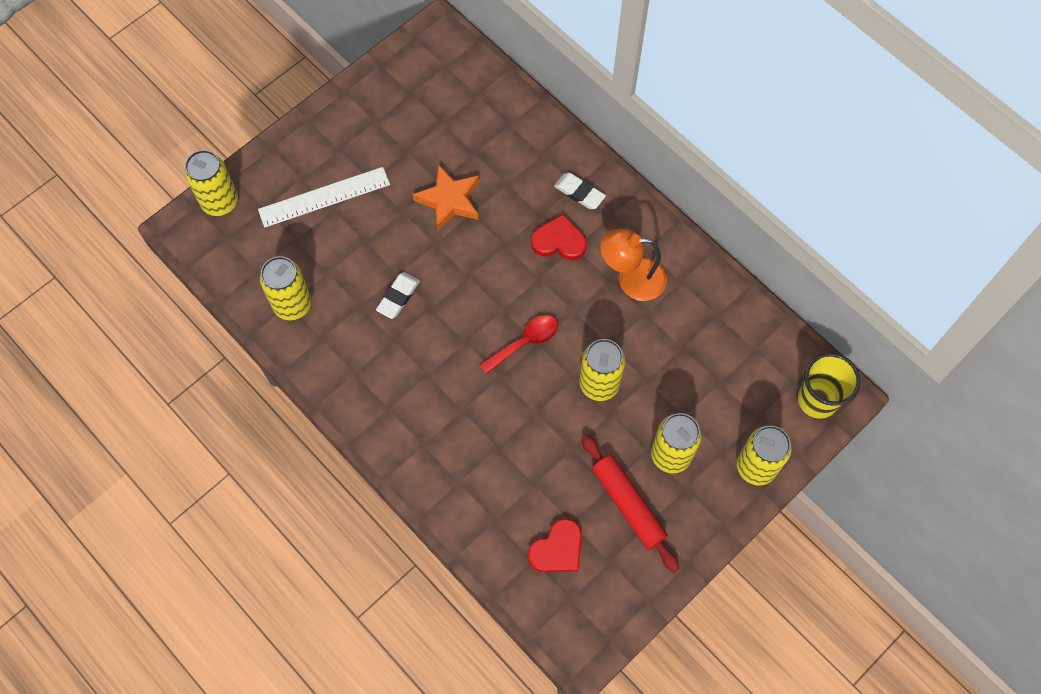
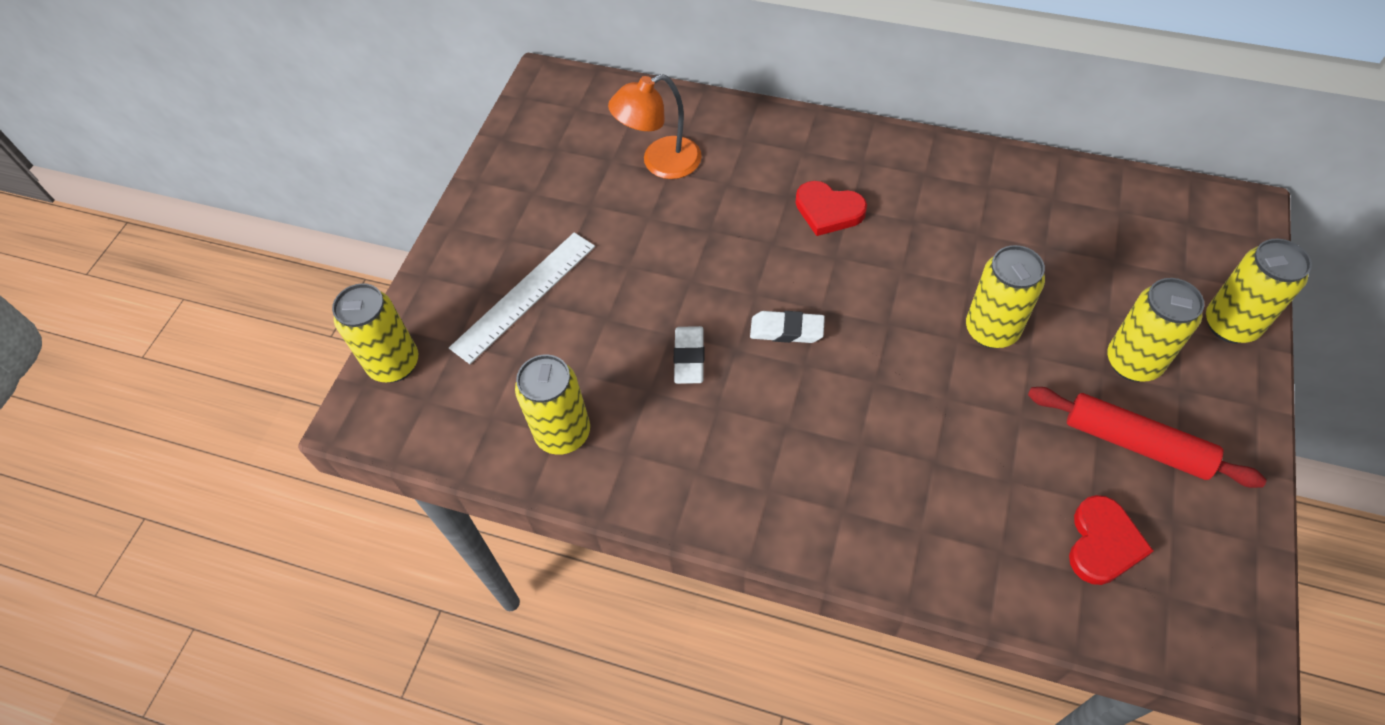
camera: 25 degrees left, 10 degrees down
(449, 200) = (675, 230): orange star -> none
(525, 342) = (873, 330): red spoon -> none
(559, 241) = (828, 211): red heart -> red heart turned 135 degrees counterclockwise
(579, 193) = (813, 156): white eraser -> white eraser (786, 330)
(631, 279) = (935, 209): orange lamp -> orange lamp (660, 163)
(817, 400) = (1225, 226): yellow cup -> none

